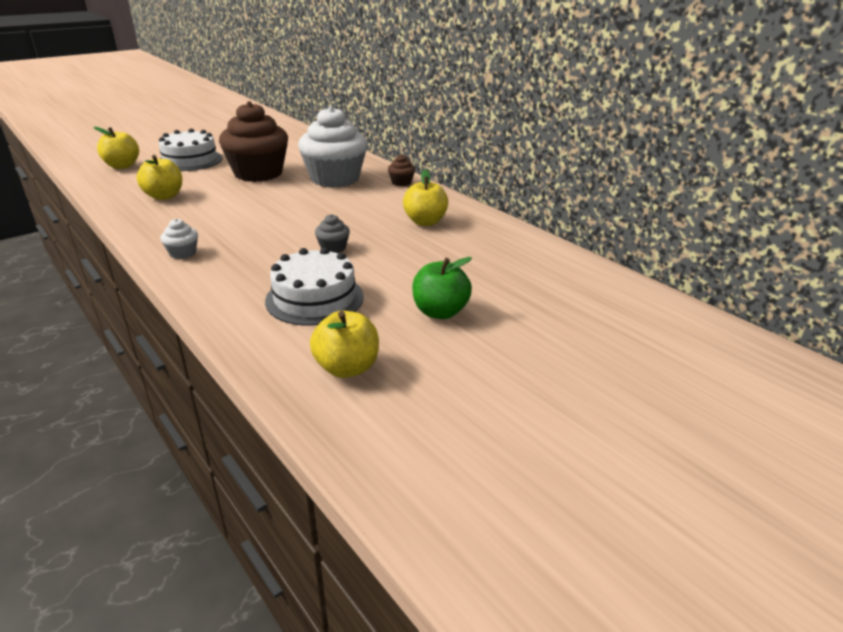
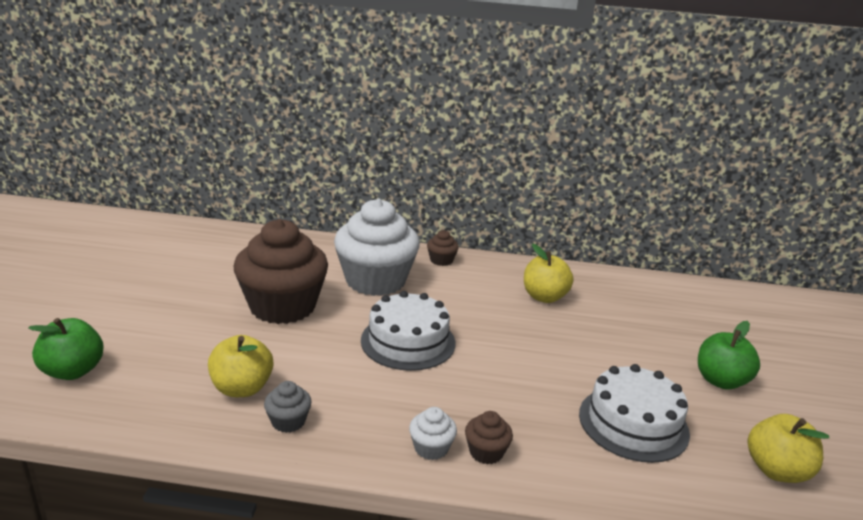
camera: 45 degrees left, 5 degrees down
(122, 166) = (73, 371): yellow apple -> green apple
(190, 160) = (155, 322): white cake -> white cake (408, 341)
(202, 267) = (486, 452): none -> brown cupcake
(333, 248) = (539, 362): grey cupcake -> grey cupcake (288, 421)

